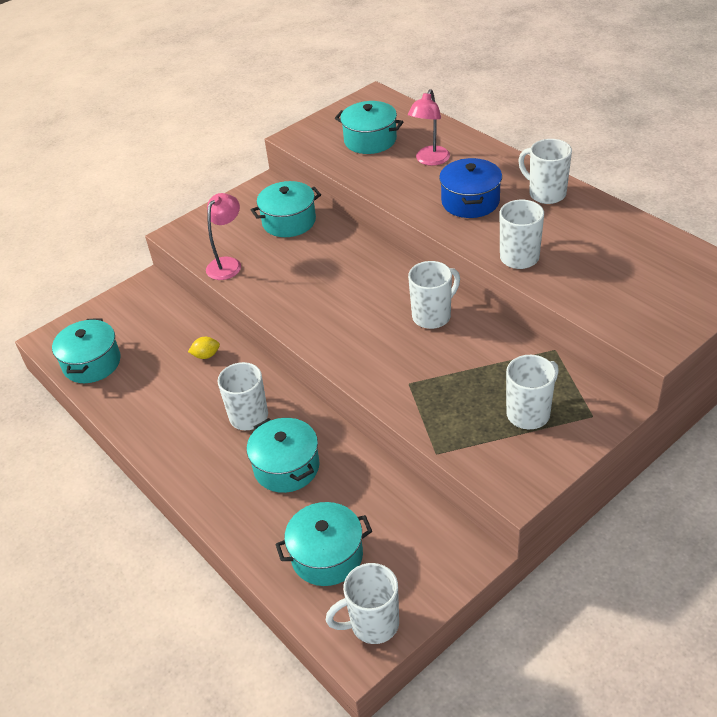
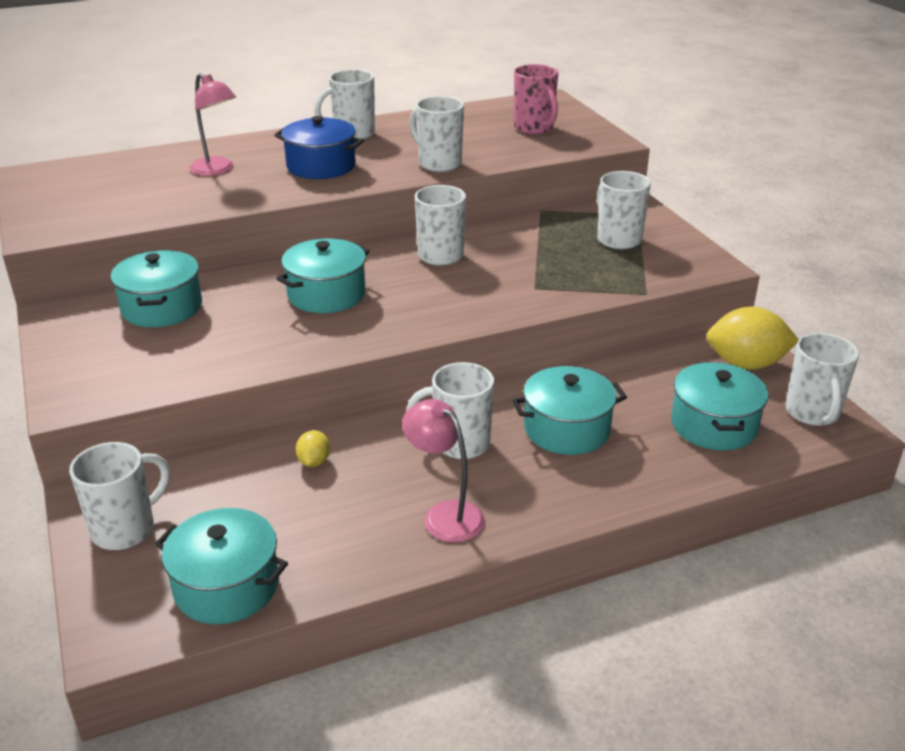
camera: 75 degrees left, 10 degrees down
(126, 308) = (125, 529): none -> white mug
(228, 264) = (197, 368): pink lamp -> pink lamp (445, 514)
(370, 140) = (124, 192): turquoise pot -> turquoise pot (326, 294)
(431, 565) = (746, 364): none -> yellow lemon
(647, 288) = (534, 128): none -> pink mug

